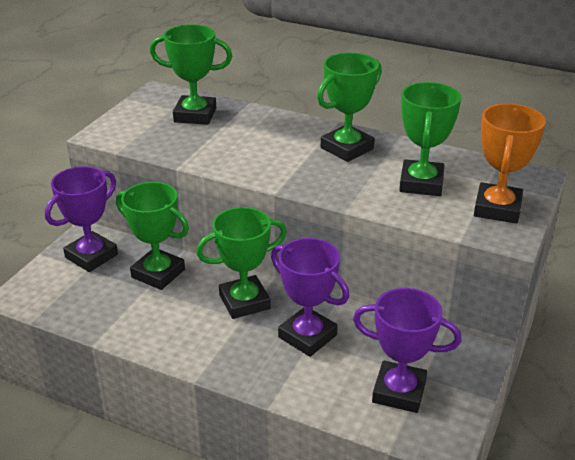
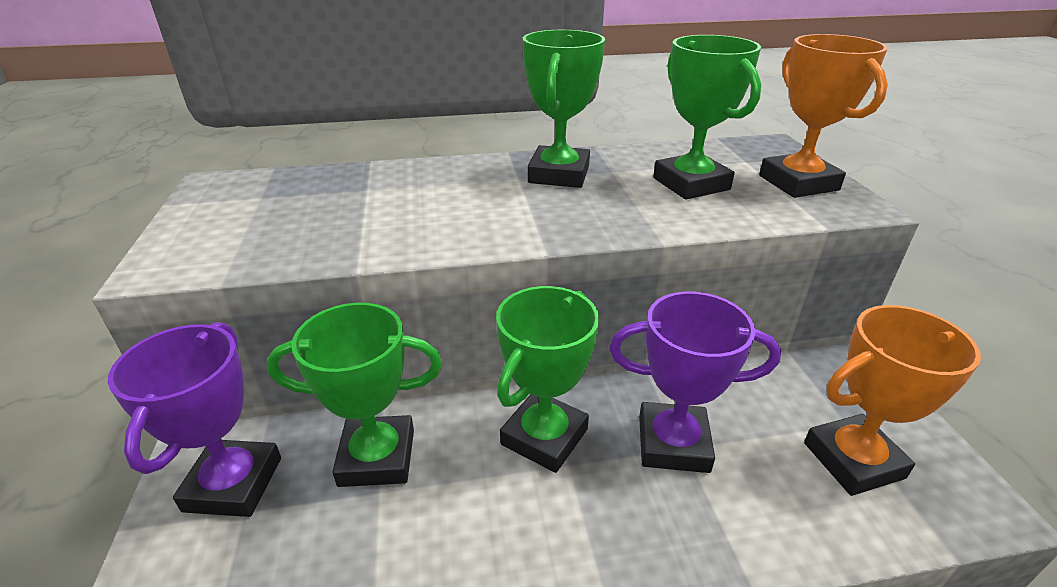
camera: 35 degrees left, 0 degrees up
(195, 115) = (307, 195): green trophy -> none
(399, 391) = (853, 460): purple trophy -> orange trophy

